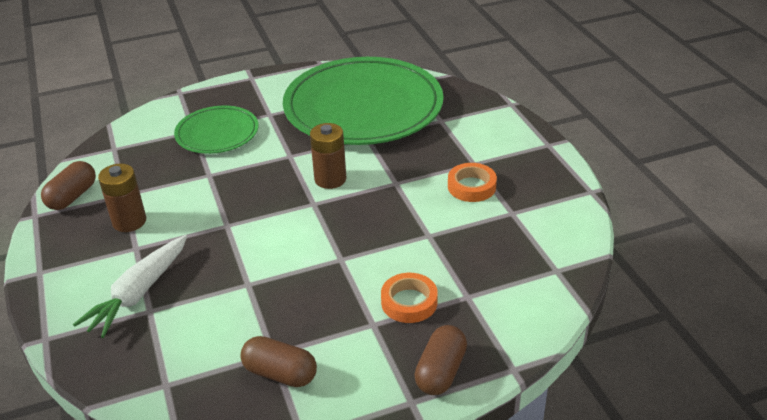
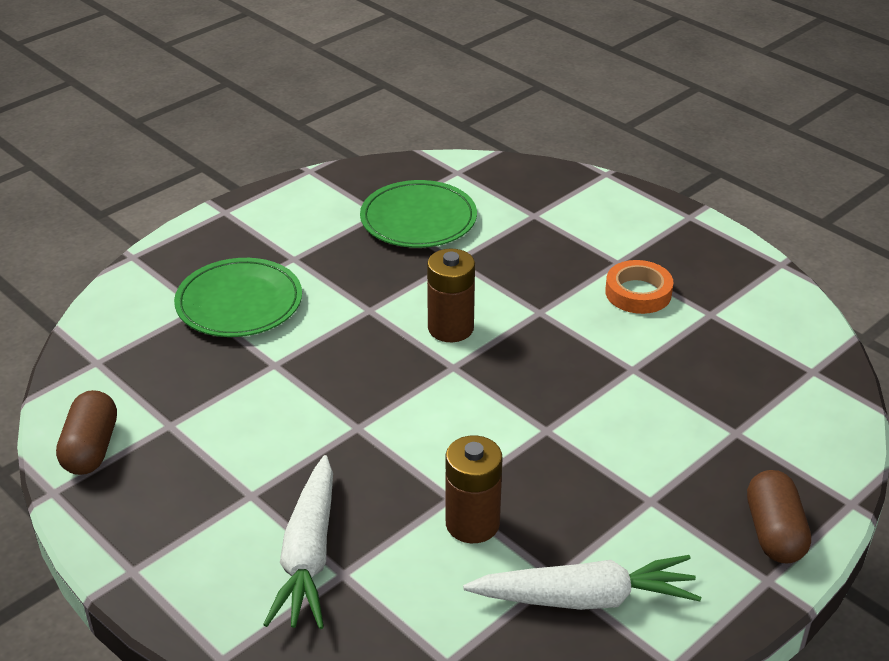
camera: 25 degrees left, 0 degrees up
(129, 221) = (211, 460): brown battery -> brown battery (472, 523)
(280, 373) = (585, 598): brown capsule -> white carrot
(363, 107) = (418, 219): green plate -> green plate, size x0.51
(409, 302) = (673, 459): orange tape -> none

